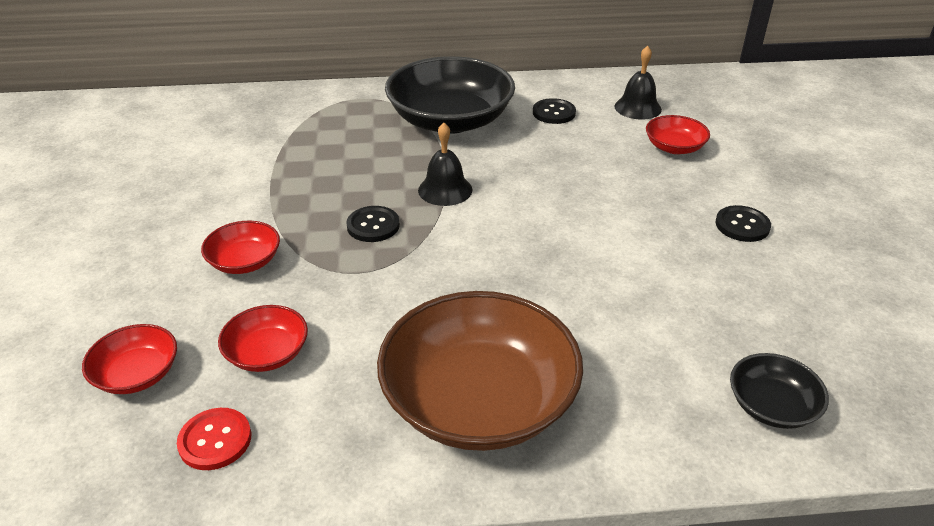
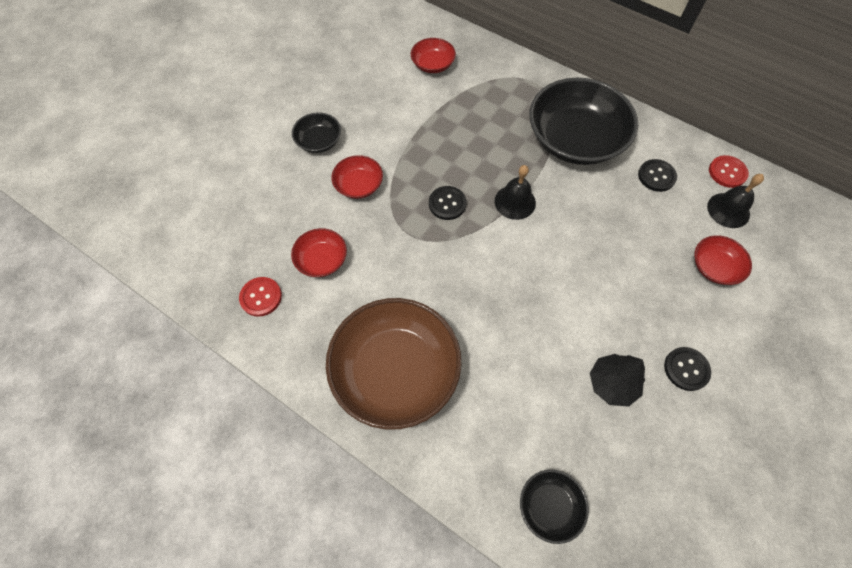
camera: 40 degrees right, 25 degrees up
(137, 374) = (257, 229): red bowl -> red bowl (433, 64)
(146, 248) = (319, 141): none -> black bowl
(606, 86) = (727, 172): none -> red button
(699, 272) = (612, 383): none -> black tree

